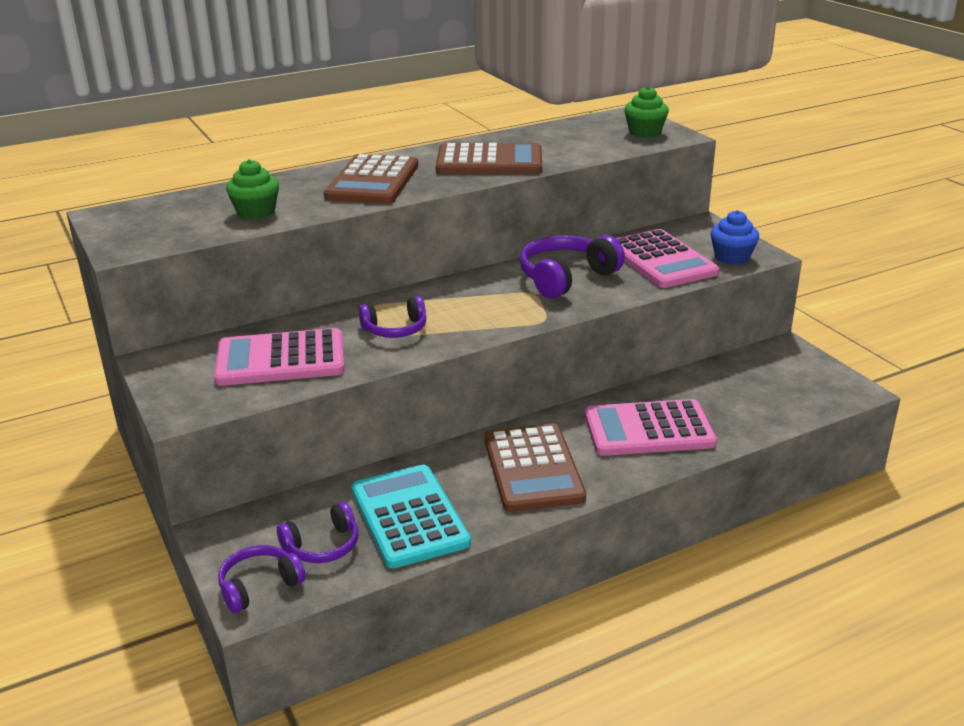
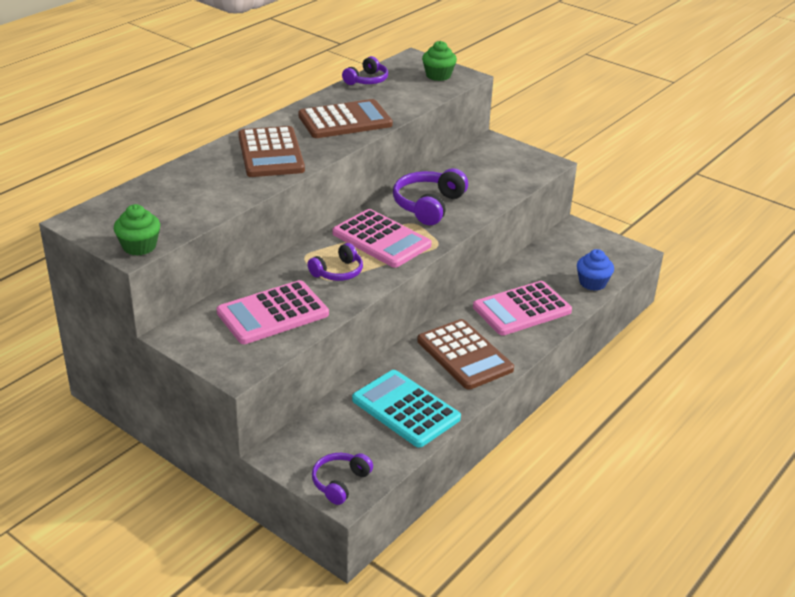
camera: 25 degrees left, 5 degrees up
(256, 212) = (205, 197): green cupcake -> green cupcake (139, 246)
(322, 546) = (362, 444): purple headphones -> purple headphones (367, 80)
(661, 260) = (484, 179): pink calculator -> pink calculator (381, 239)
(732, 257) = (530, 168): blue cupcake -> blue cupcake (592, 283)

